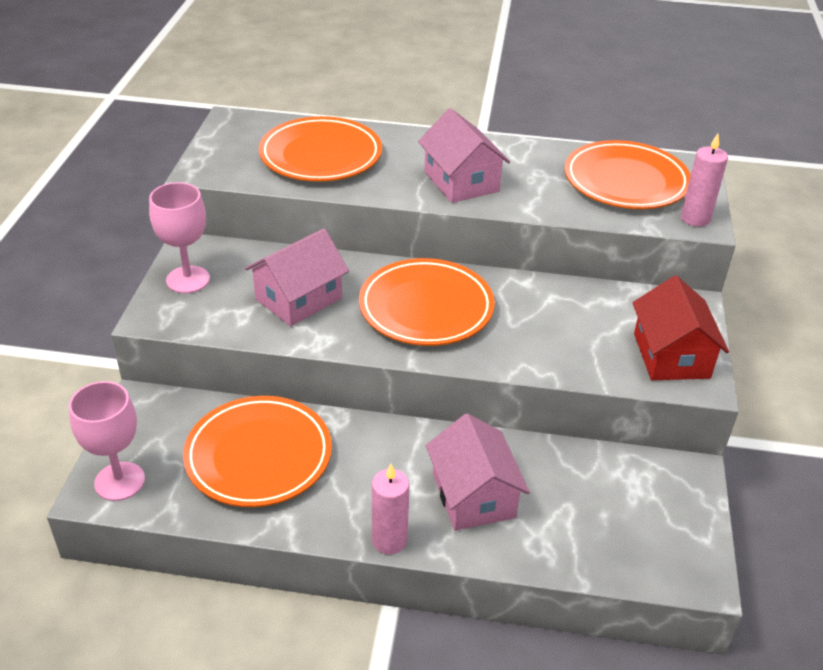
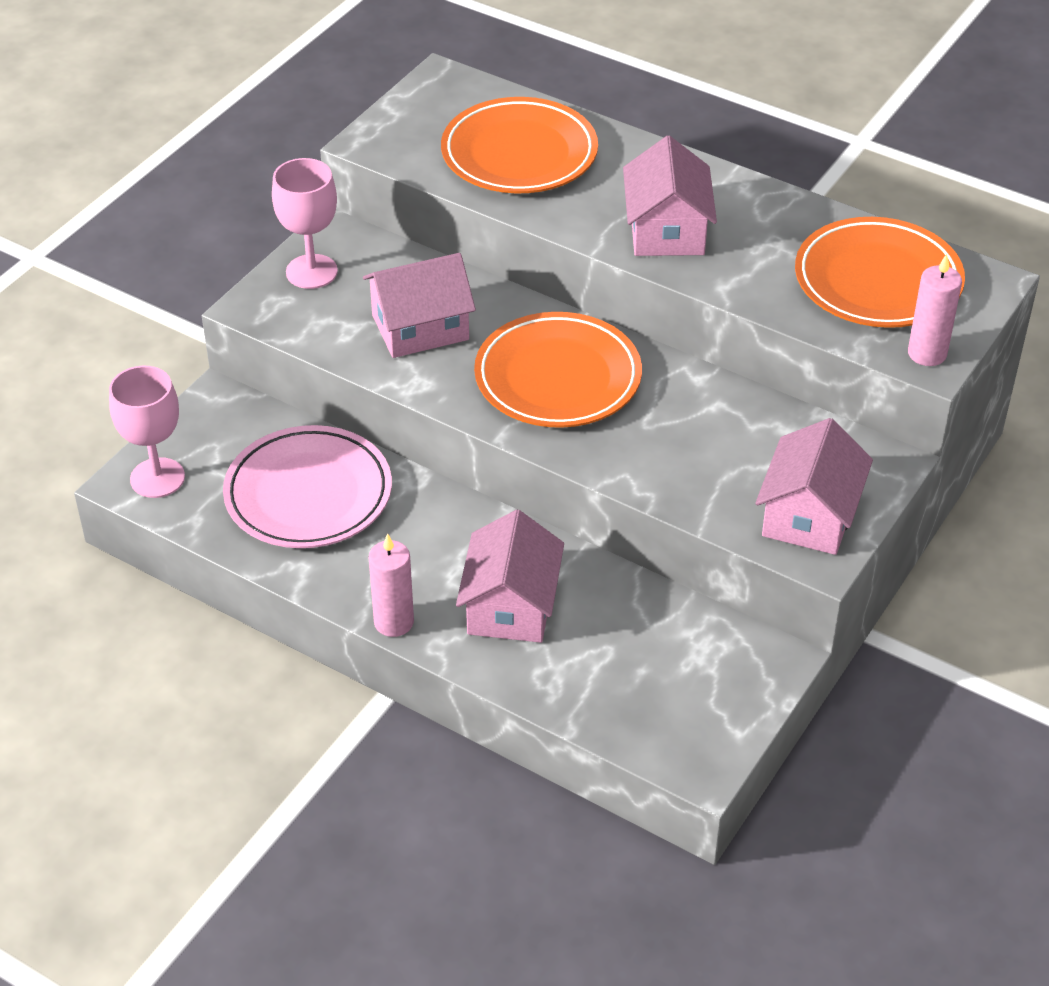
camera: 25 degrees right, 5 degrees up
(258, 456) = (308, 494): orange plate -> pink plate
(671, 355) = (809, 515): red house -> pink house

